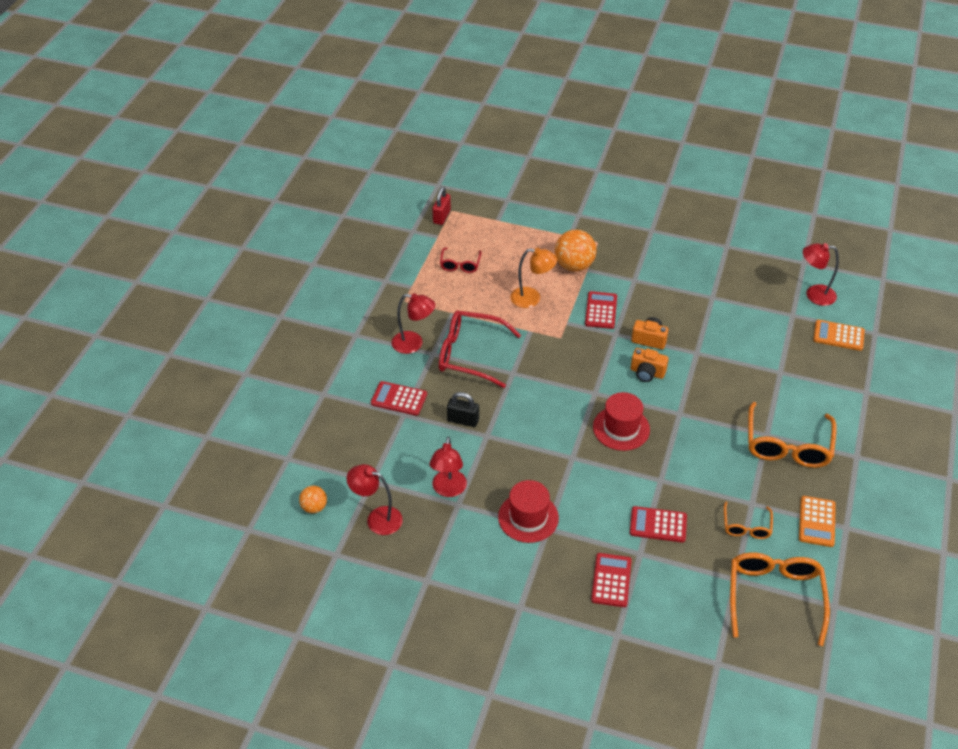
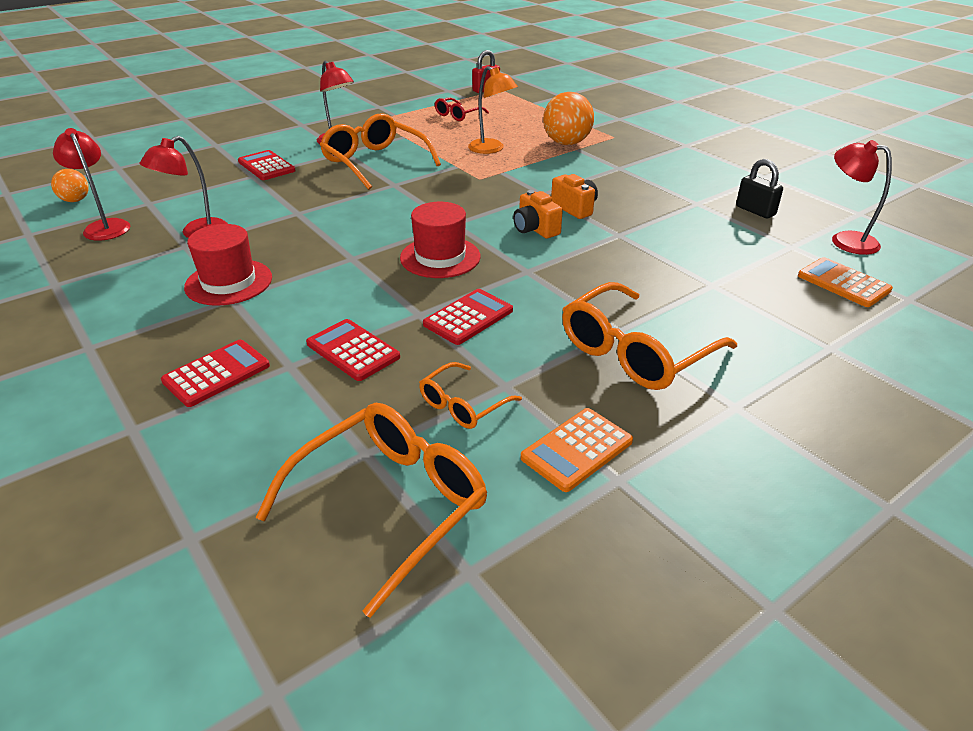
camera: 35 degrees right, 10 degrees down
(463, 420) = (295, 196): black padlock -> black padlock (755, 211)
(470, 354) = (375, 162): red glasses -> orange glasses
(601, 310) = (550, 175): red calculator -> red calculator (468, 317)

